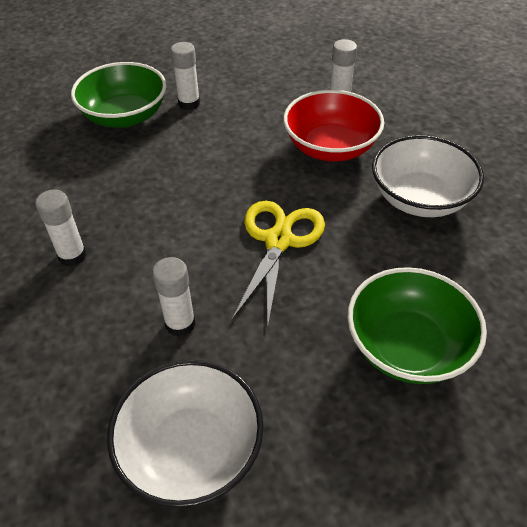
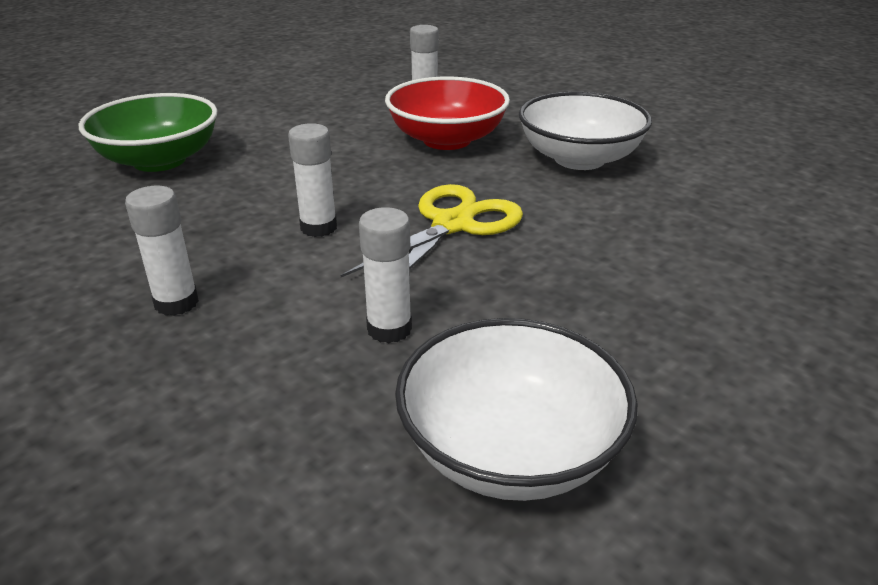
camera: 25 degrees left, 15 degrees down
(189, 103) = (241, 135): white glue stick -> white glue stick (318, 227)
(278, 240) = (452, 224): yellow scissors -> yellow scissors turned 45 degrees clockwise
(407, 346) = (679, 275): green bowl -> none

